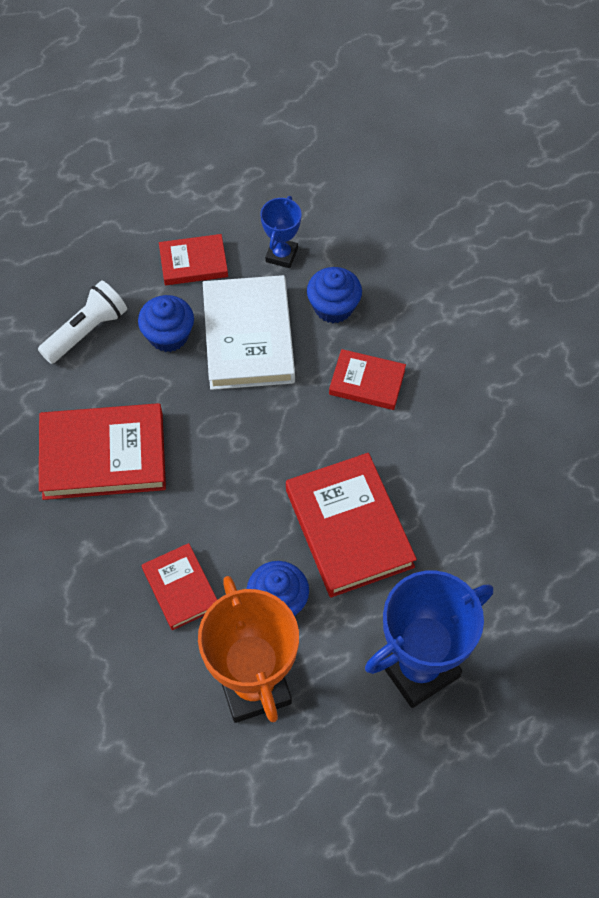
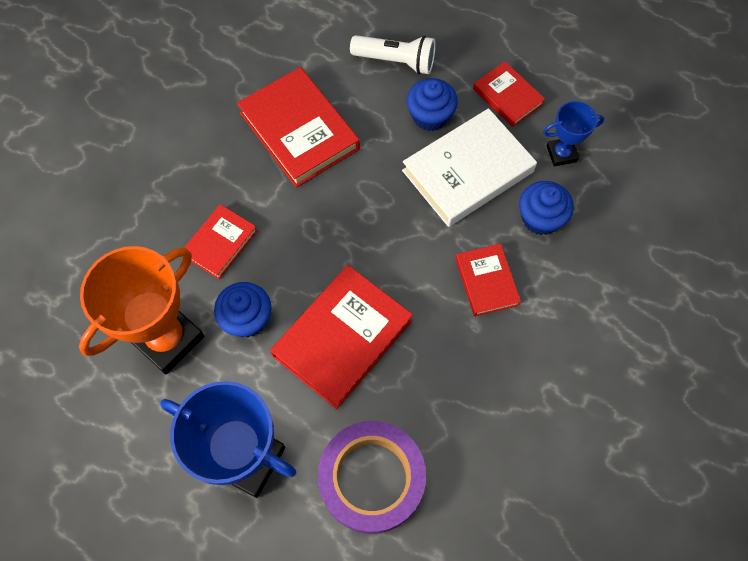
camera: 60 degrees right, 5 degrees up
(494, 571) = (371, 478): none -> purple tape

